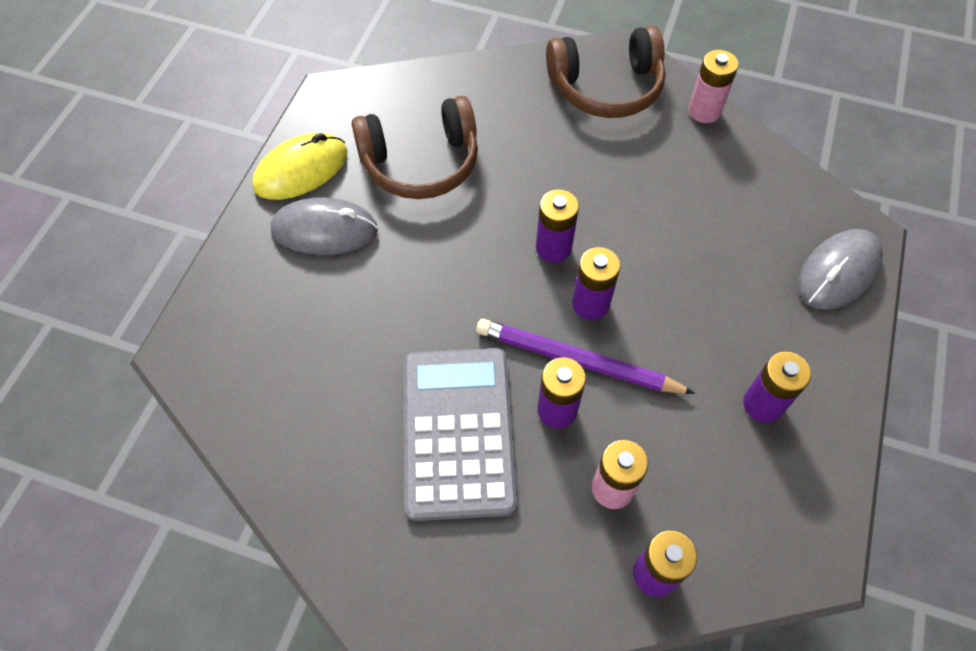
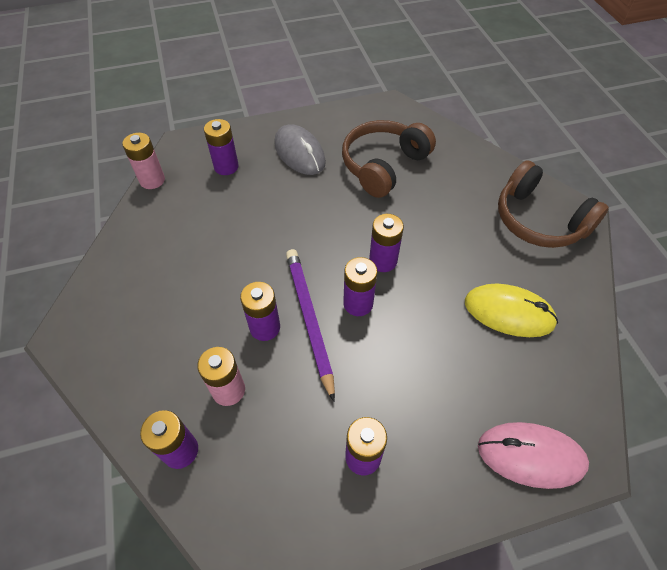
camera: 55 degrees right, 5 degrees down
(275, 321) = (226, 167): none -> purple battery
(301, 170) = (329, 122): yellow mouse -> yellow mouse (509, 312)
(421, 163) = (383, 165): brown headphones -> brown headphones turned 90 degrees clockwise
(458, 432) = (214, 285): grey calculator -> none
(704, 111) = (584, 286): pink battery -> pink battery (152, 180)
(838, 272) = (530, 456): grey mouse -> pink mouse

